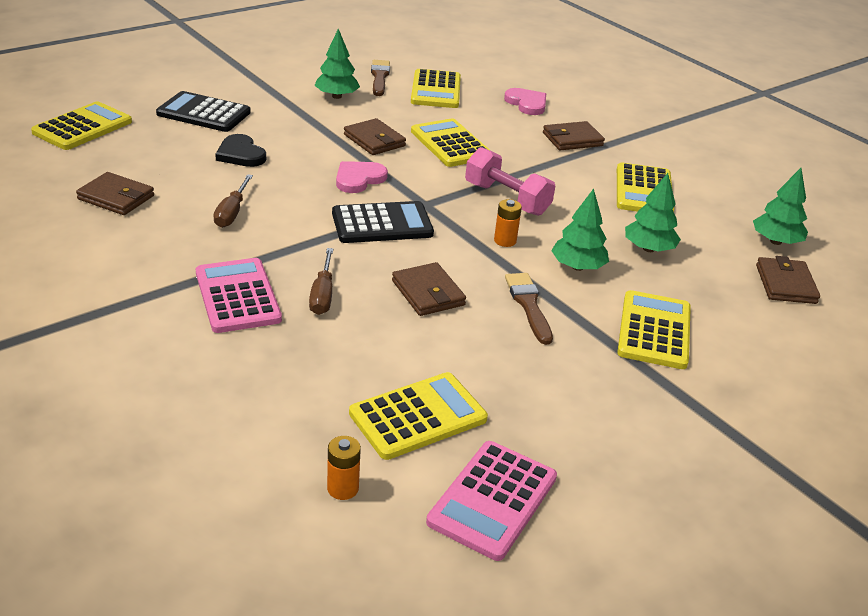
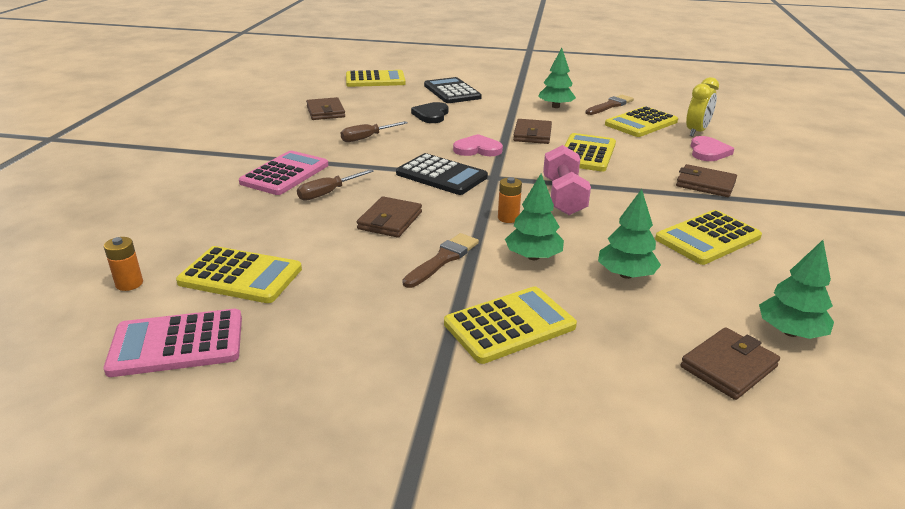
camera: 50 degrees right, 5 degrees down
(488, 84) = (696, 132): none -> yellow clock

